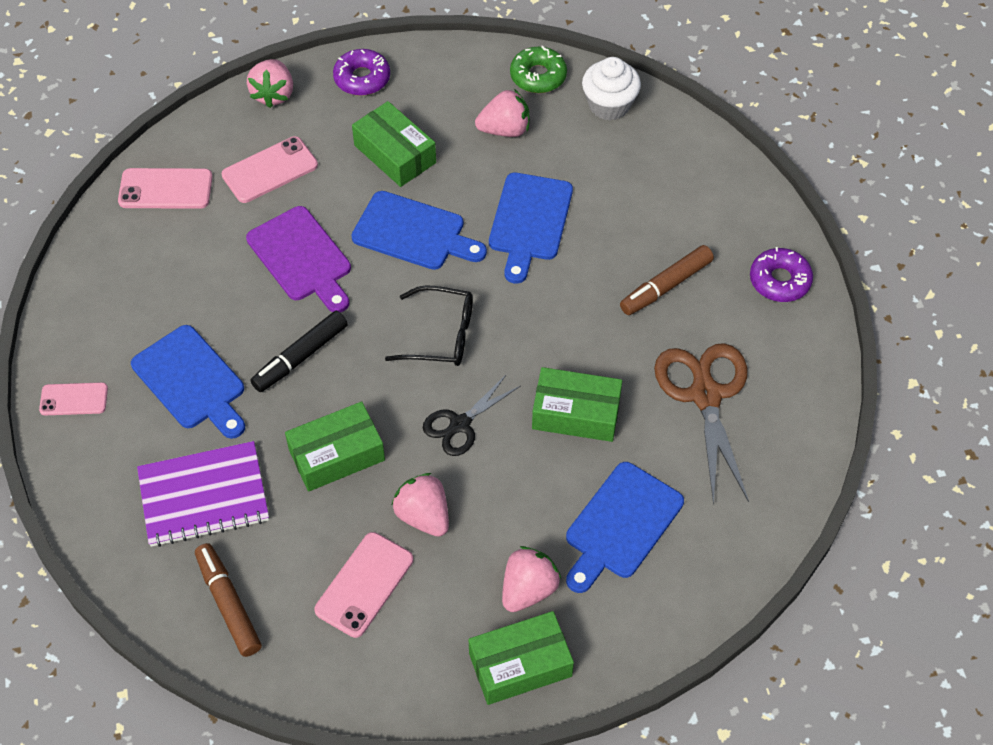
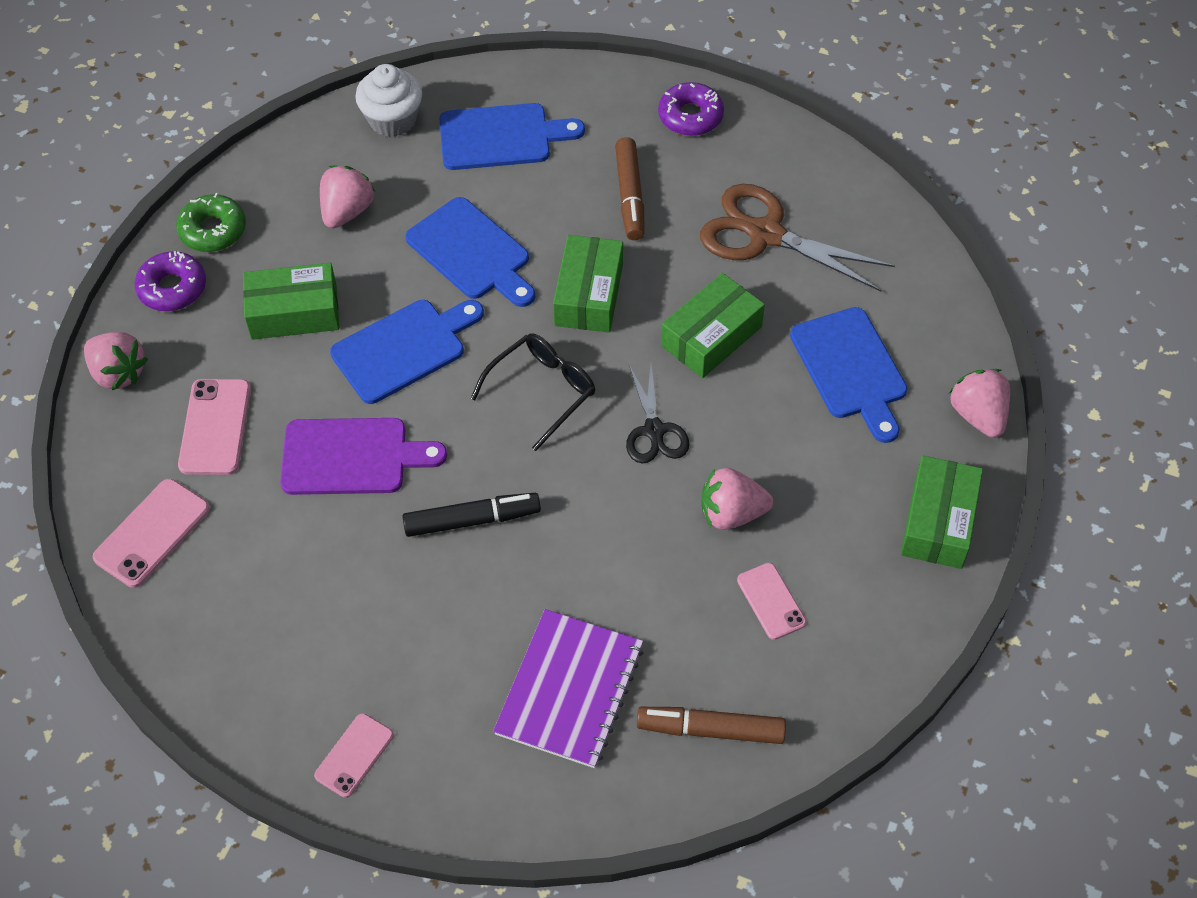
camera: 55 degrees left, 0 degrees up
(191, 381) = (422, 632): blue cutting board -> blue cutting board (501, 137)
(301, 357) = (471, 520): black marker -> black marker turned 90 degrees counterclockwise
(336, 455) = (610, 549): green box -> green box (589, 295)
(364, 584) = (771, 601): pink phone -> pink phone, size x0.66
(528, 589) = (867, 474): pink strawberry -> pink strawberry (978, 415)
(538, 76) = (307, 151): green donut -> green donut (213, 230)

